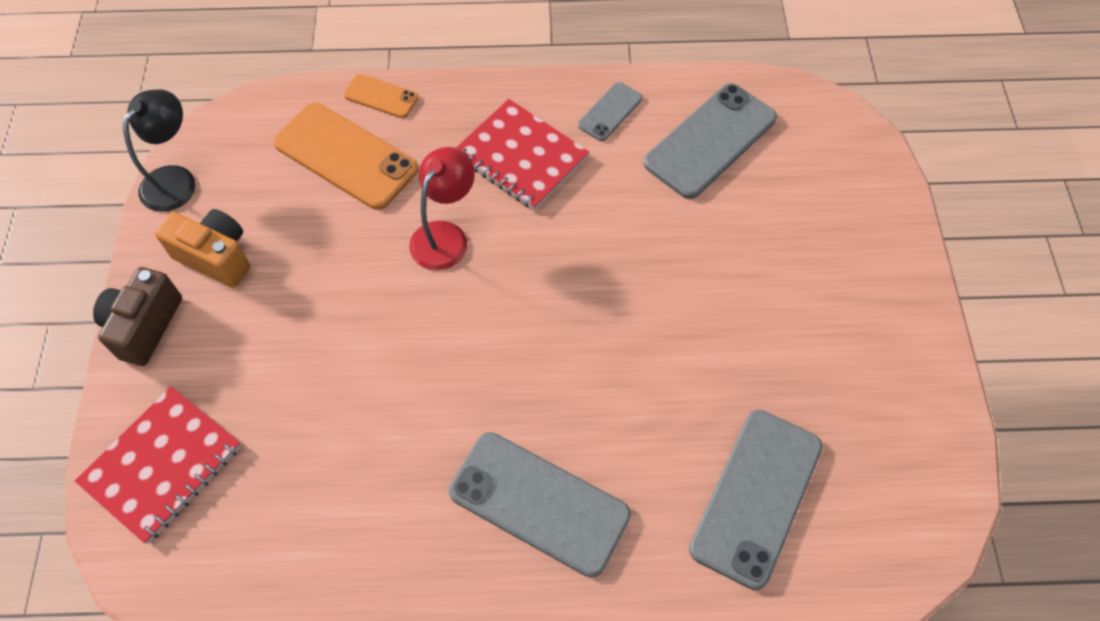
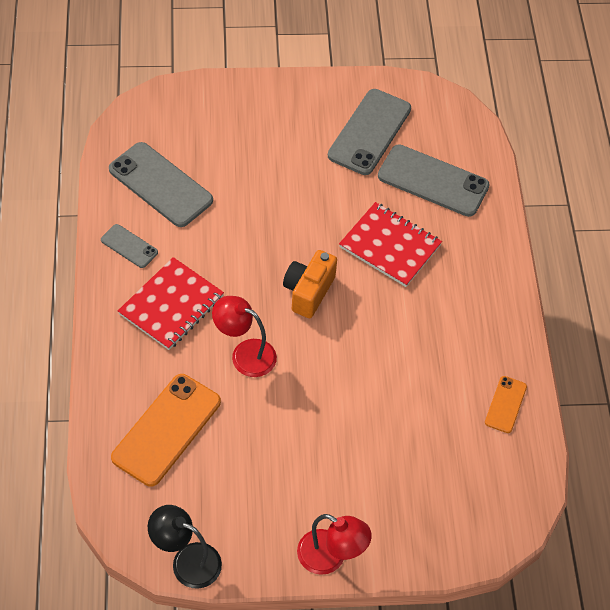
camera: 95 degrees left, 5 degrees down
(144, 326) = (330, 557): brown camera -> red lamp
(162, 465) = (442, 523): red notebook -> red notebook (390, 246)
(216, 257) = (266, 515): orange camera -> orange camera (308, 292)
(381, 96) = (103, 408): orange phone -> orange phone (505, 404)
(539, 503) = (448, 292): grey phone -> grey phone (369, 132)

